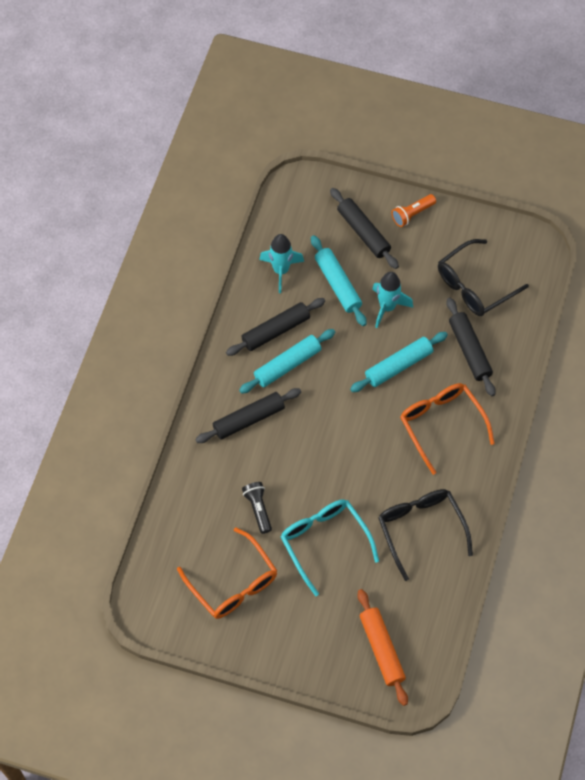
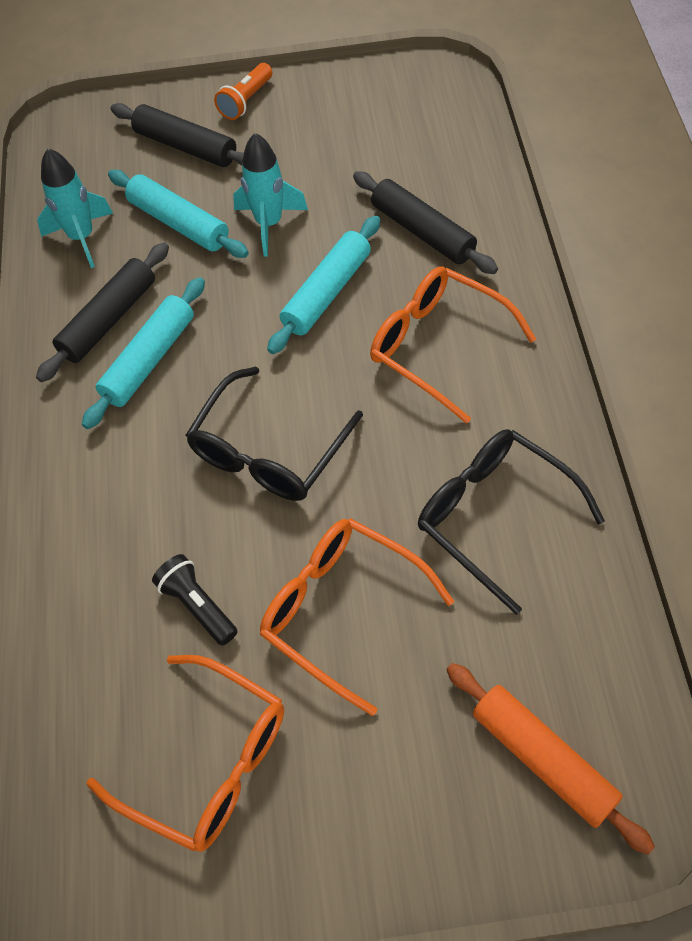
camera: 20 degrees left, 5 degrees down
(249, 419) = (119, 466): black rolling pin -> none
(324, 542) = (342, 611): turquoise glasses -> orange glasses
(474, 285) = (382, 151): black glasses -> black glasses (269, 451)

